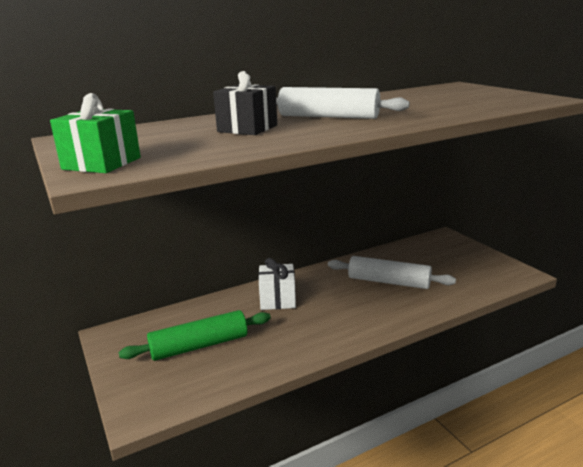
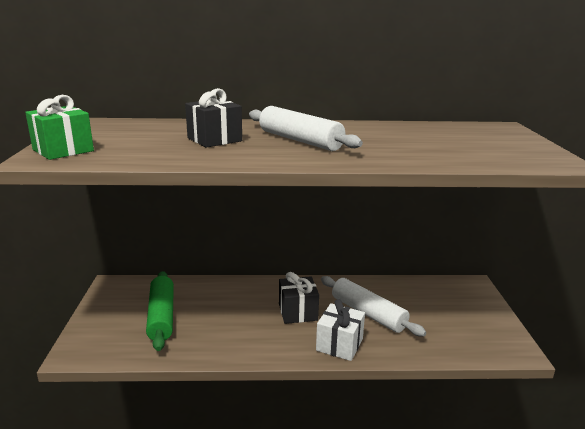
camera: 25 degrees right, 0 degrees up
(199, 346) = (161, 316): green rolling pin -> green rolling pin turned 75 degrees clockwise
(278, 299) = (256, 298): white gift -> white gift (339, 344)
(329, 299) = (297, 312): none -> black gift

